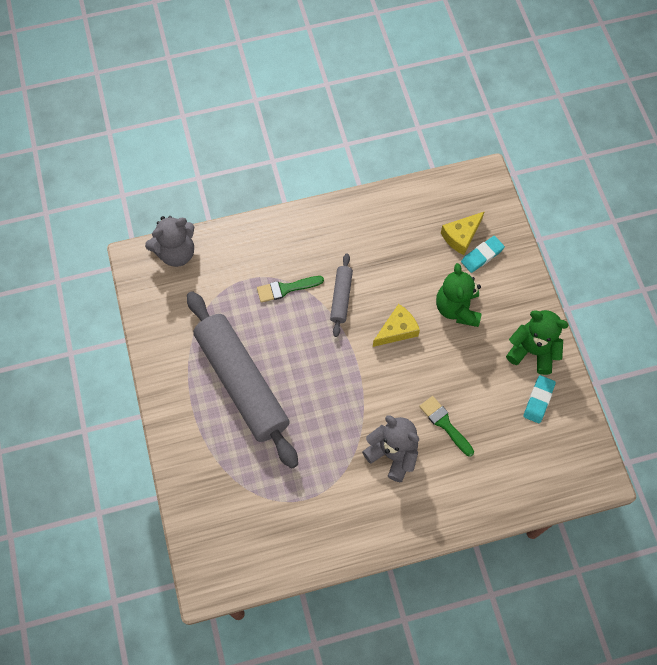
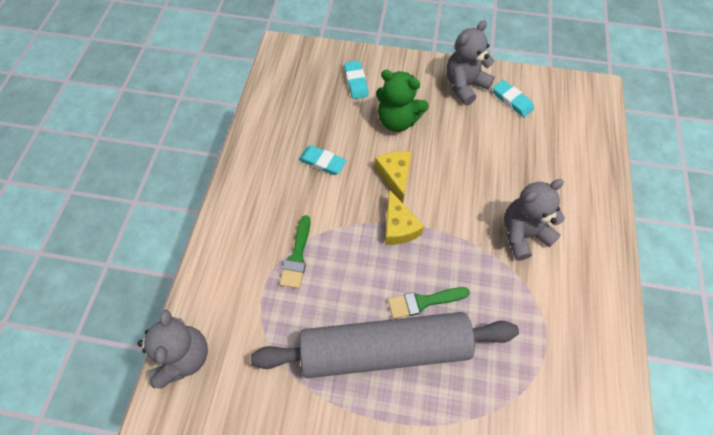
camera: 65 degrees left, 5 degrees down
(341, 297) = (335, 209): grey rolling pin -> none
(380, 267) = (322, 162): none -> turquoise eraser
(445, 424) = (508, 178): green brush -> green brush (423, 302)
(461, 236) = (328, 88): yellow cheese -> yellow cheese (398, 226)
(532, 351) = (464, 86): green teddy bear -> grey teddy bear

